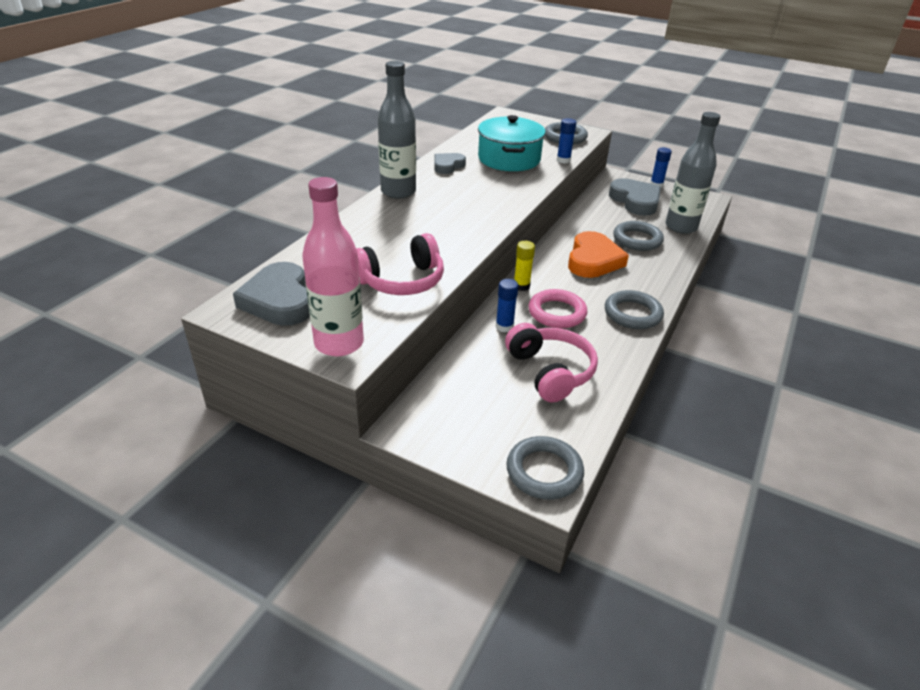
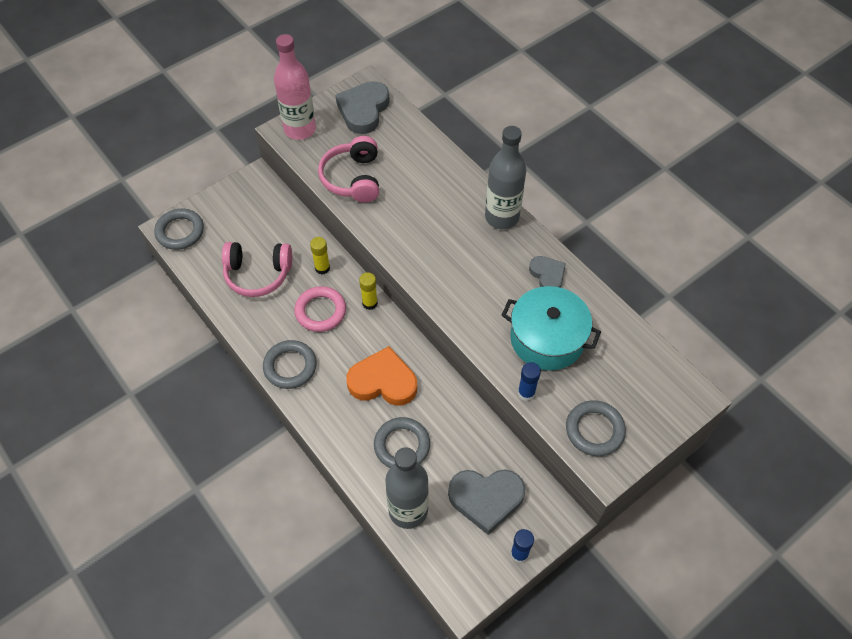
camera: 115 degrees right, 20 degrees up
(279, 300) = (363, 110): grey heart -> grey heart turned 75 degrees counterclockwise
(504, 327) = (322, 268): blue glue stick -> yellow glue stick
(593, 260) = (383, 381): orange heart -> orange heart turned 150 degrees clockwise

